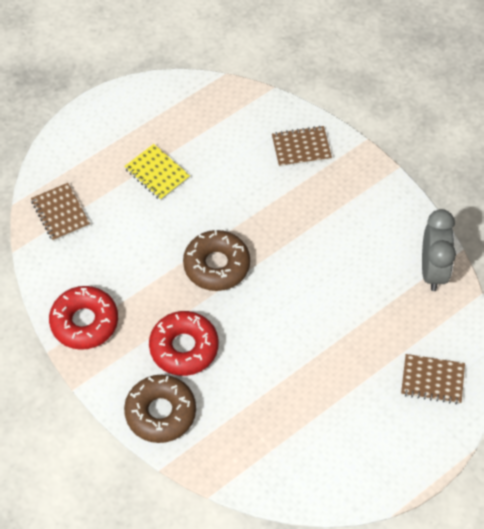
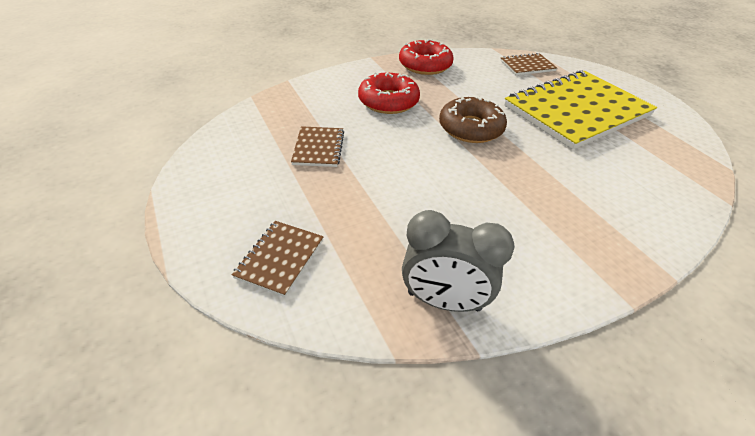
camera: 100 degrees right, 15 degrees down
(157, 173) = (576, 111): yellow notebook -> yellow notebook, size x2.30
(160, 412) = (334, 85): brown donut -> none
(301, 147) = (638, 210): brown notebook -> brown notebook (318, 148)

